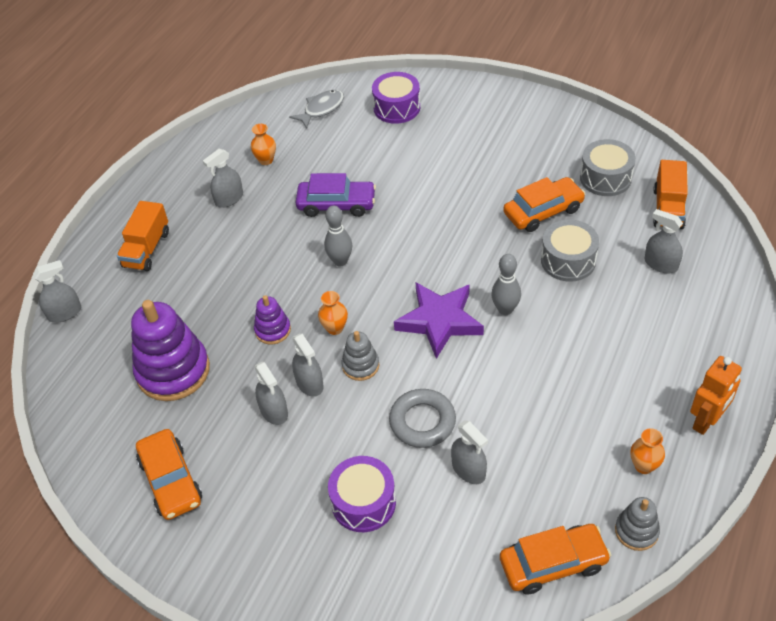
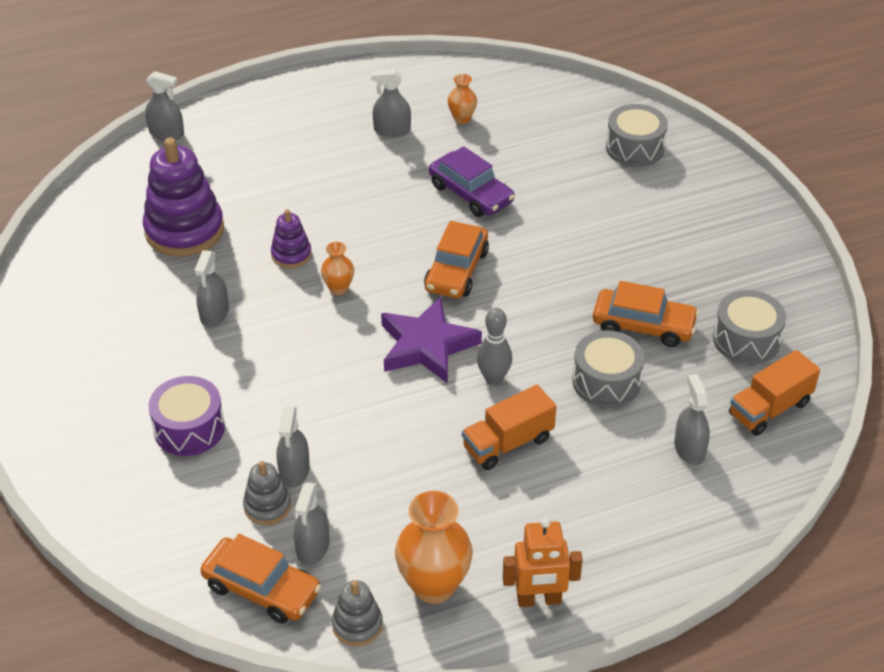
camera: 40 degrees right, 5 degrees down
(147, 249) = (281, 126): orange truck -> orange truck (508, 443)
(171, 480) = (86, 305): orange car -> orange car (456, 270)
(309, 383) = (265, 314): grey spray bottle -> grey spray bottle (313, 547)
(321, 109) = (566, 106): grey fish -> none
(340, 261) = (412, 240): grey bowling pin -> none
(360, 365) = (320, 331): grey stacking toy -> grey stacking toy (267, 506)
(397, 108) = (634, 148): purple drum -> grey drum
(422, 422) = (308, 408): grey ring -> none
(644, 466) = (434, 586): orange vase -> orange vase, size x1.90

